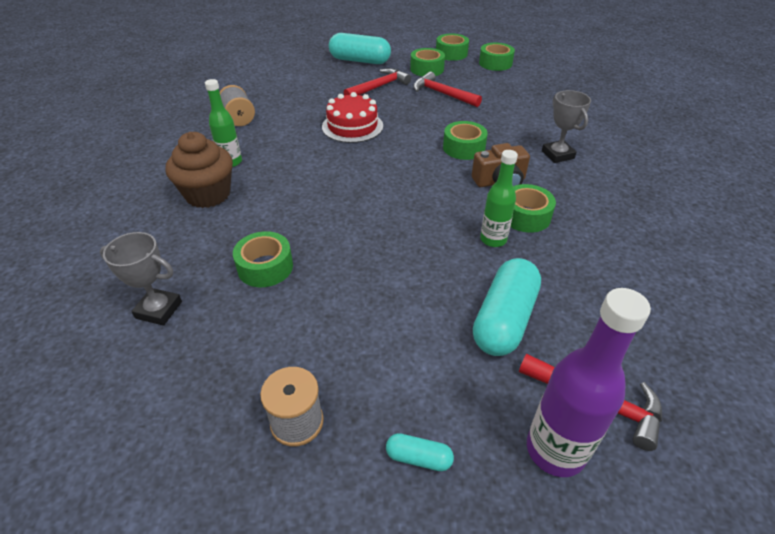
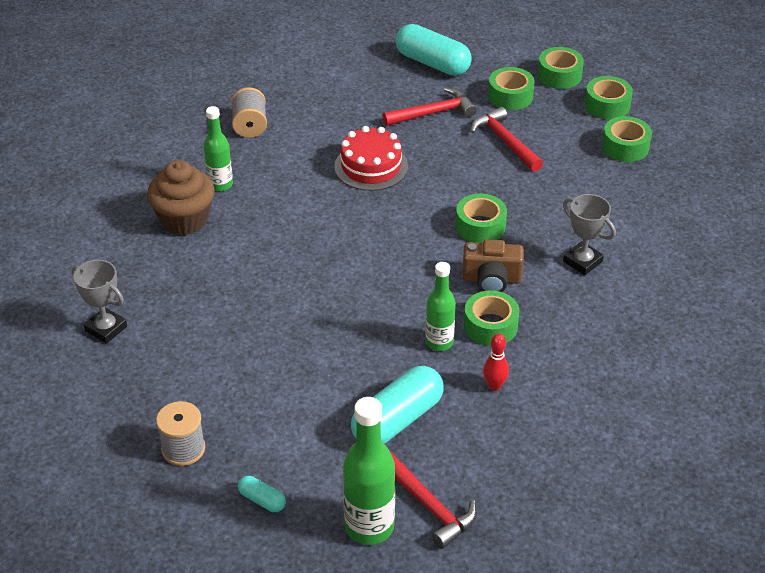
camera: 20 degrees right, 0 degrees up
(265, 267) = (209, 313): green tape -> green tape (625, 147)
(555, 450) = (369, 527): purple bottle -> green bottle
(557, 155) = (582, 261): grey trophy -> grey trophy turned 45 degrees counterclockwise
(566, 264) = (494, 386): none -> red bowling pin

